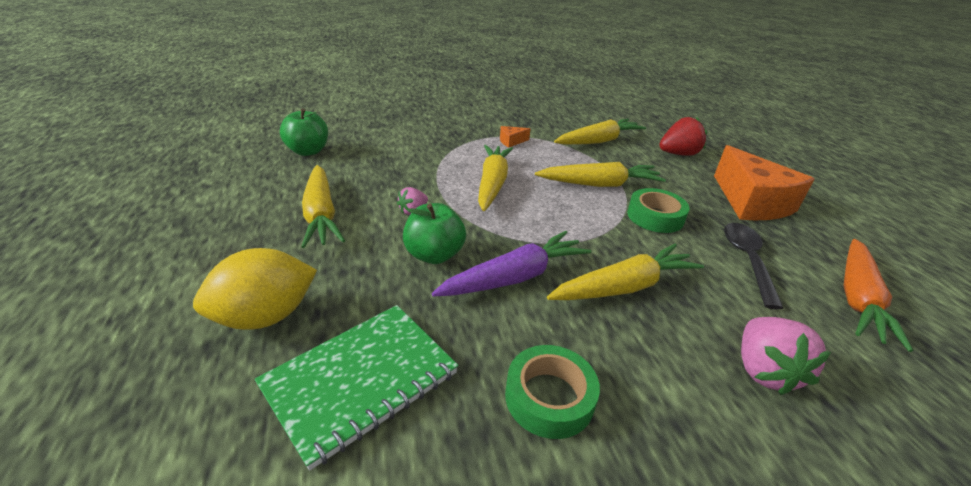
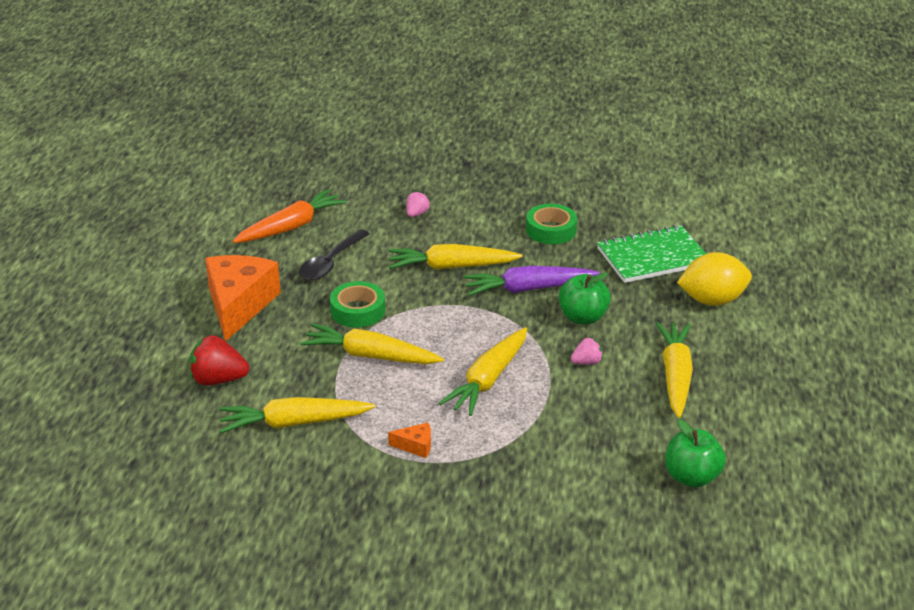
camera: 155 degrees left, 0 degrees up
(763, 371) = (417, 214): pink strawberry -> pink strawberry, size x0.56

